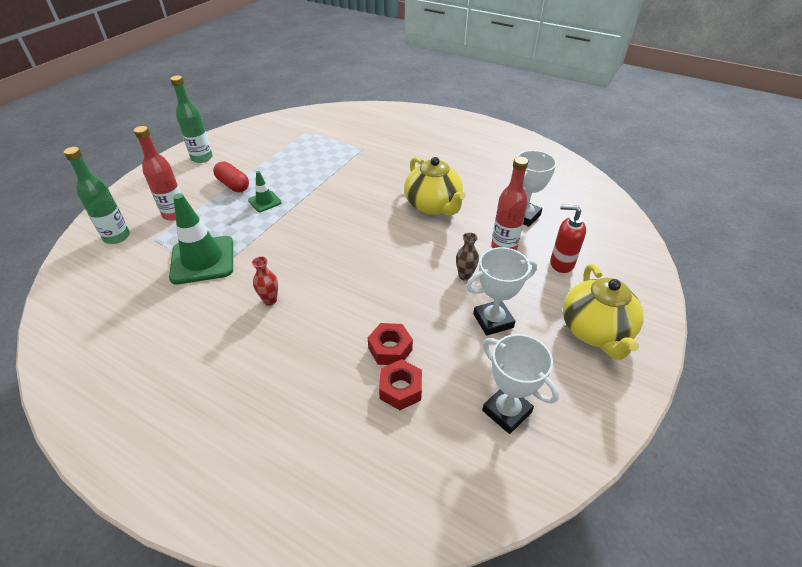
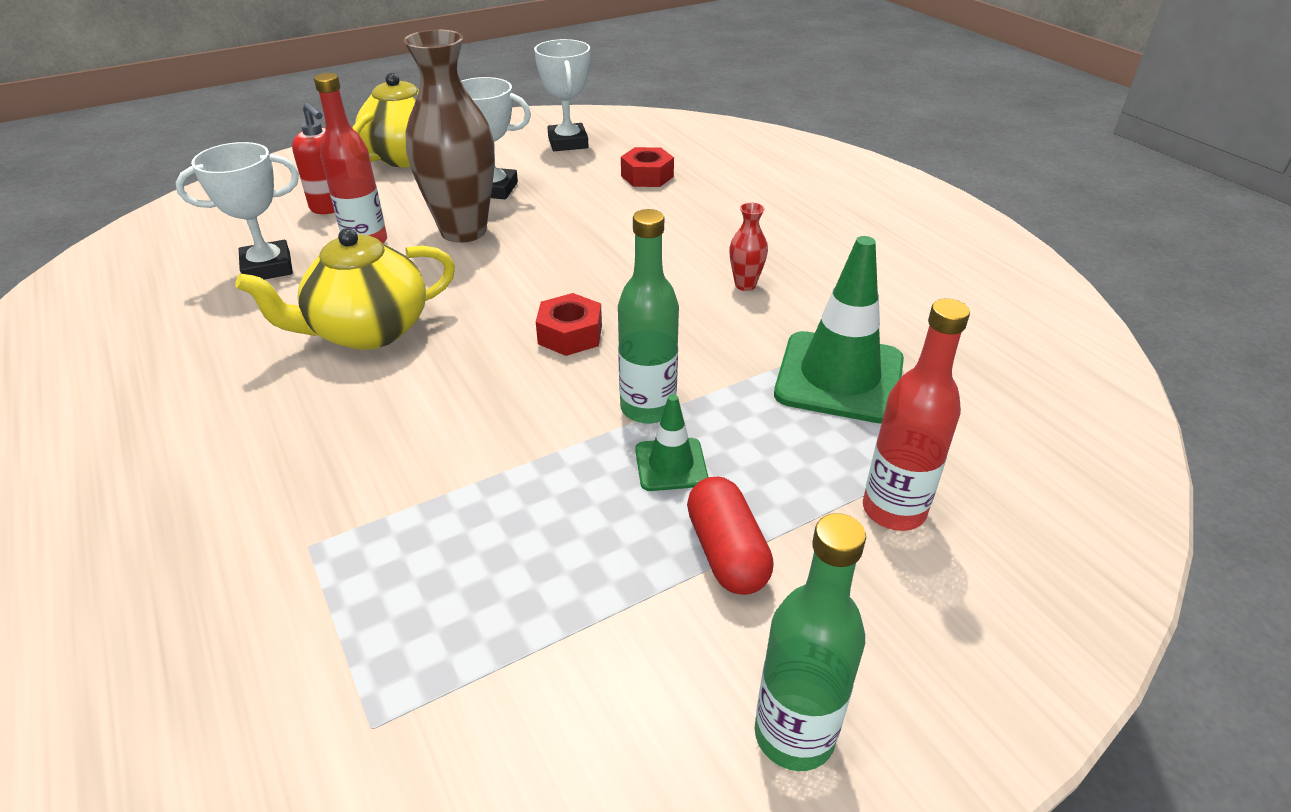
camera: 150 degrees left, 5 degrees down
(117, 237) = (1031, 495): green bottle -> green bottle (648, 408)
(390, 349) = (629, 201): red nut -> red nut (570, 334)
(433, 206) = (368, 331): yellow teapot -> yellow teapot turned 120 degrees counterclockwise
(465, 276) = (463, 231): brown vase -> brown vase, size x2.40

